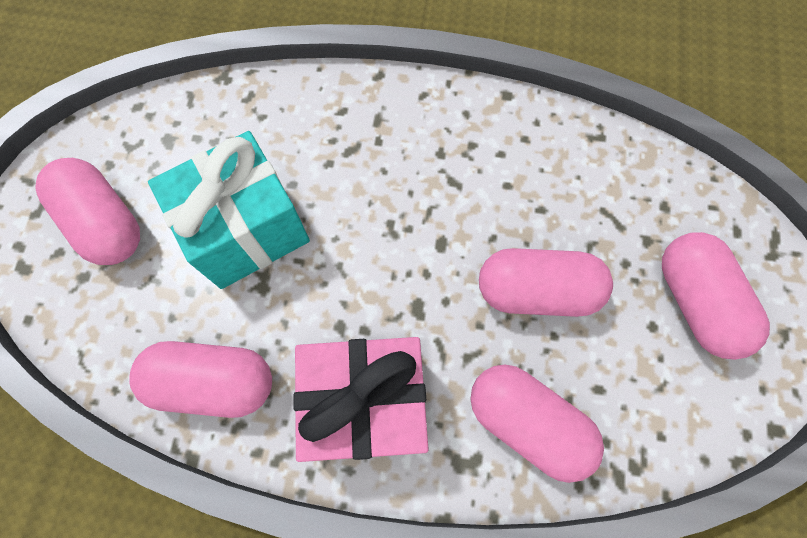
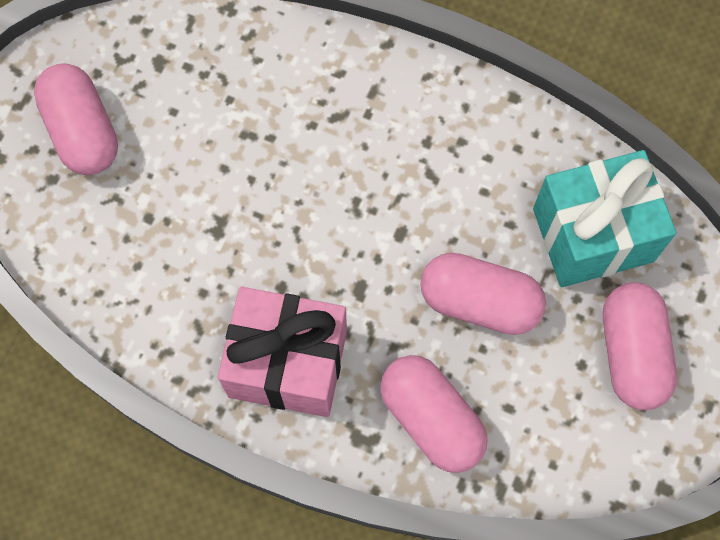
camera: 15 degrees right, 0 degrees up
(213, 382) = (152, 307): pink capsule -> none
(247, 230) = (216, 172): turquoise gift -> turquoise gift (593, 234)

